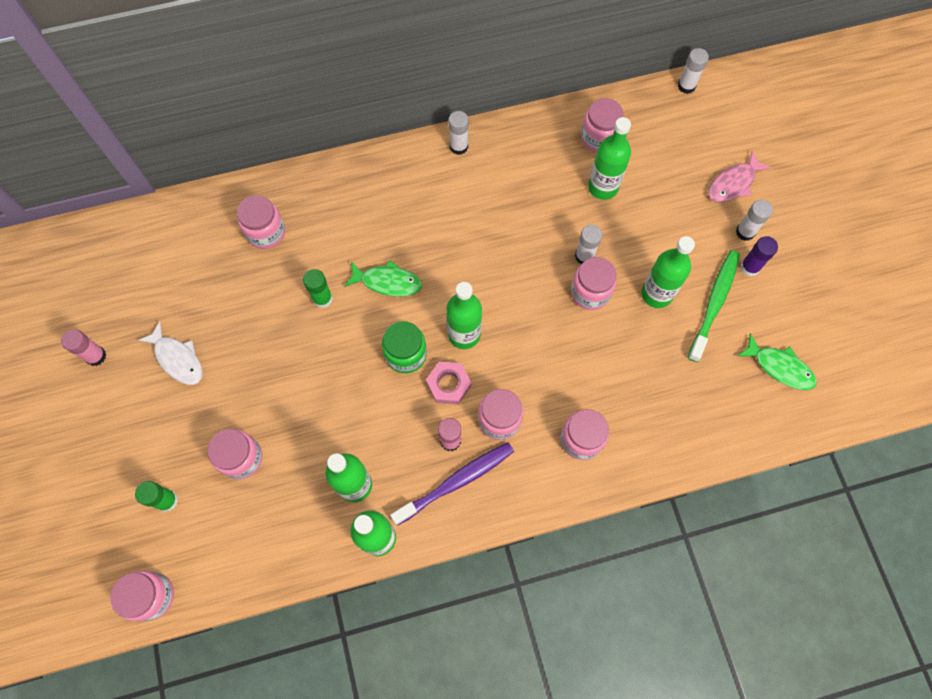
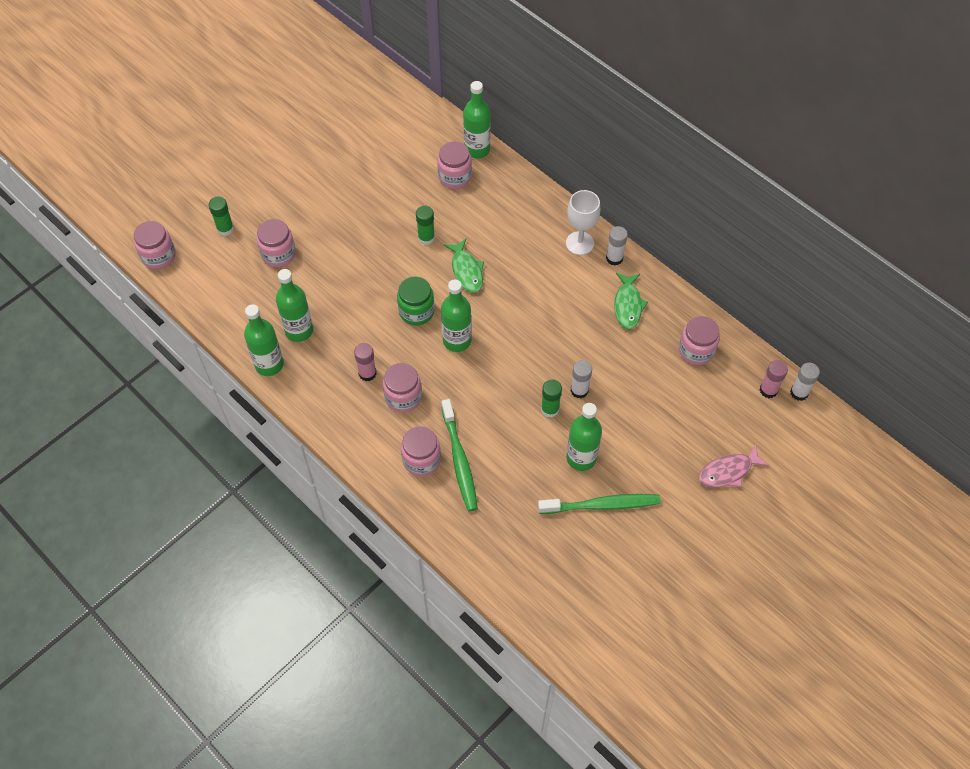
camera: 60 degrees right, 10 degrees down
(96, 356) = (300, 134): pink glue stick -> pink glue stick (768, 390)
(177, 359) = (326, 179): white fish -> none
(422, 165) = (579, 243): none -> white goblet
(448, 384) = (410, 350): pink nut -> none
(456, 482) = (338, 392): purple toothbrush -> none
(590, 292) = (550, 409): pink jar -> green glue stick
(600, 403) = (459, 460): none -> green toothbrush
(603, 187) = (651, 375): green bottle -> green bottle (477, 149)
(733, 183) = (728, 471): pink fish -> pink fish turned 45 degrees counterclockwise
(745, 232) = (687, 501): white glue stick -> none
(749, 267) = (655, 518): purple glue stick -> none
(779, 367) = (576, 581): green fish -> green fish (628, 305)

